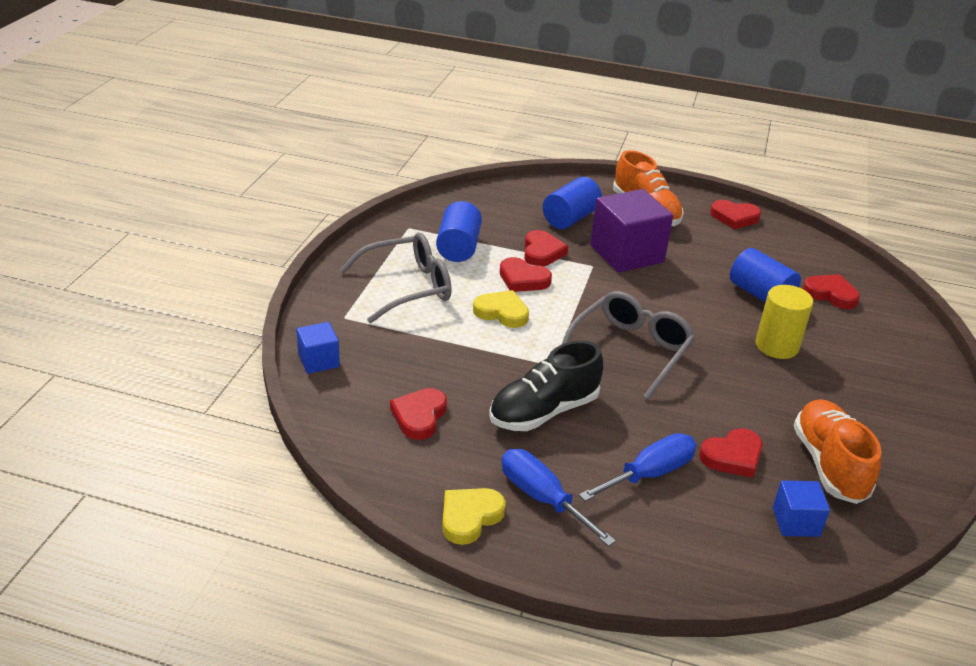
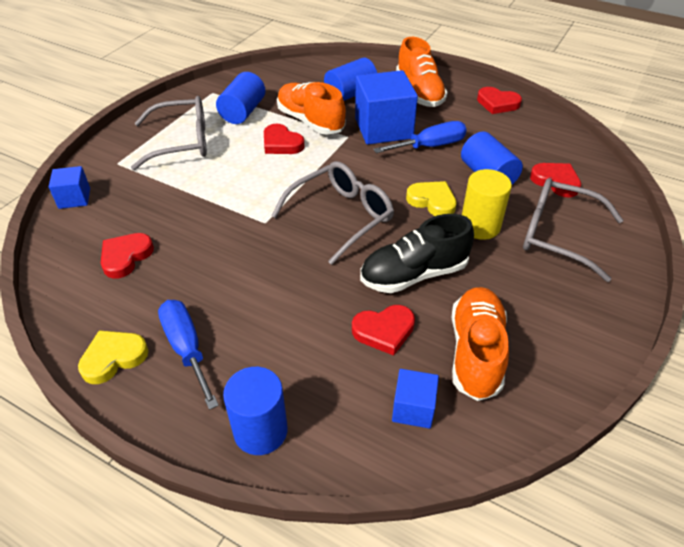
camera: 15 degrees right, 10 degrees up
(502, 312) = (247, 171): yellow heart -> yellow heart (432, 201)
(542, 252) = (310, 121): red heart -> orange shoe
(544, 411) = (234, 265): black shoe -> black shoe (414, 274)
(626, 254) = (383, 128): purple cube -> blue cube
(649, 474) = (296, 338): blue screwdriver -> blue screwdriver (430, 146)
(661, 562) = (260, 431): none -> blue cylinder
(856, 347) = (557, 235): none -> grey glasses

